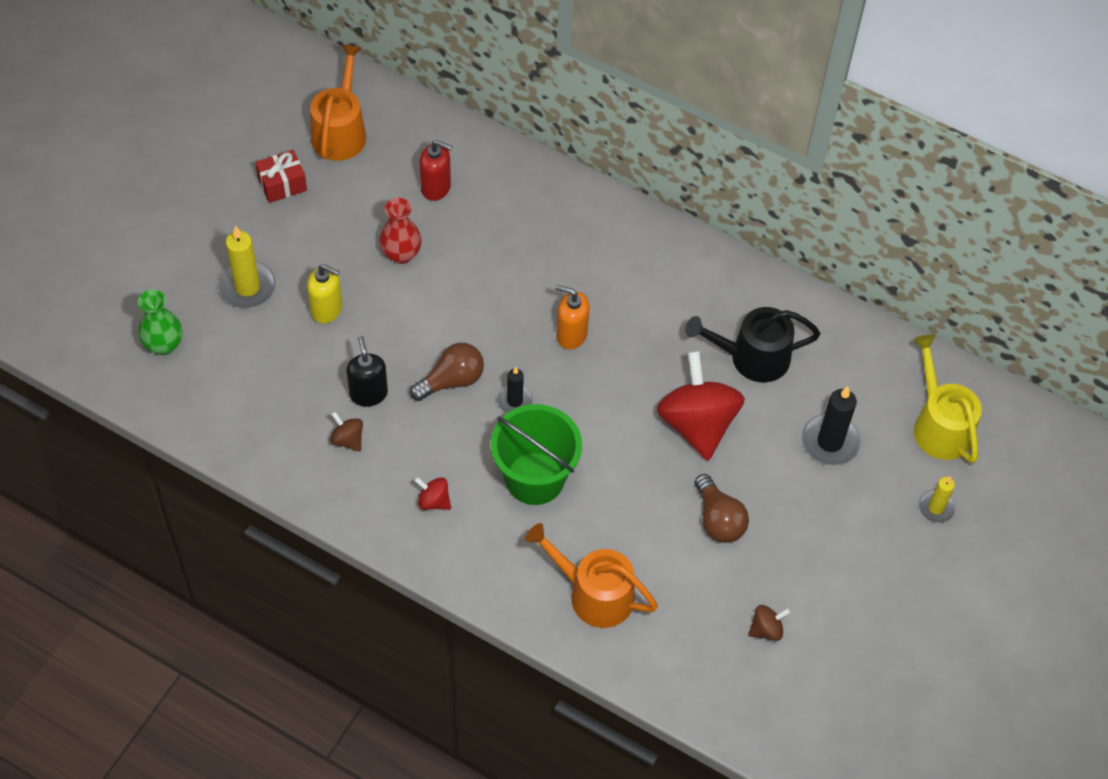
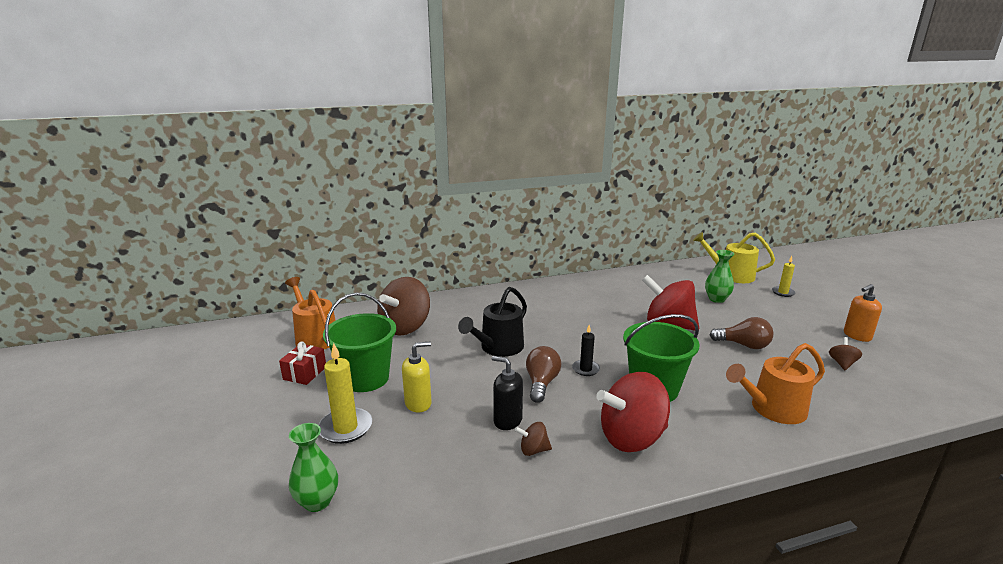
camera: 45 degrees left, 35 degrees down
(321, 237) = (365, 378): none -> green bucket
(401, 254) = (426, 357): red vase -> none
(433, 501) = (631, 438): red spinning top -> red spinning top, size x2.31
(436, 187) = (405, 327): red soap dispenser -> brown spinning top
(571, 335) = (563, 332): orange soap dispenser -> orange soap dispenser (857, 336)
(752, 357) = (641, 296): black watering can -> black watering can (498, 347)
(830, 442) = (716, 299): black candle -> green vase

